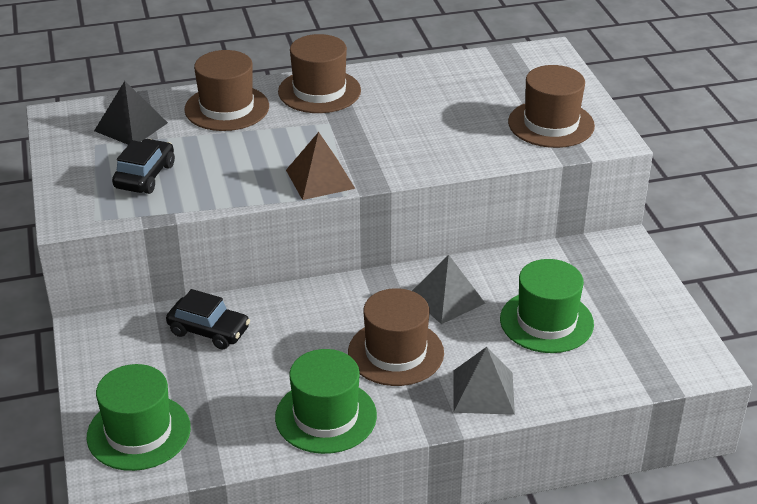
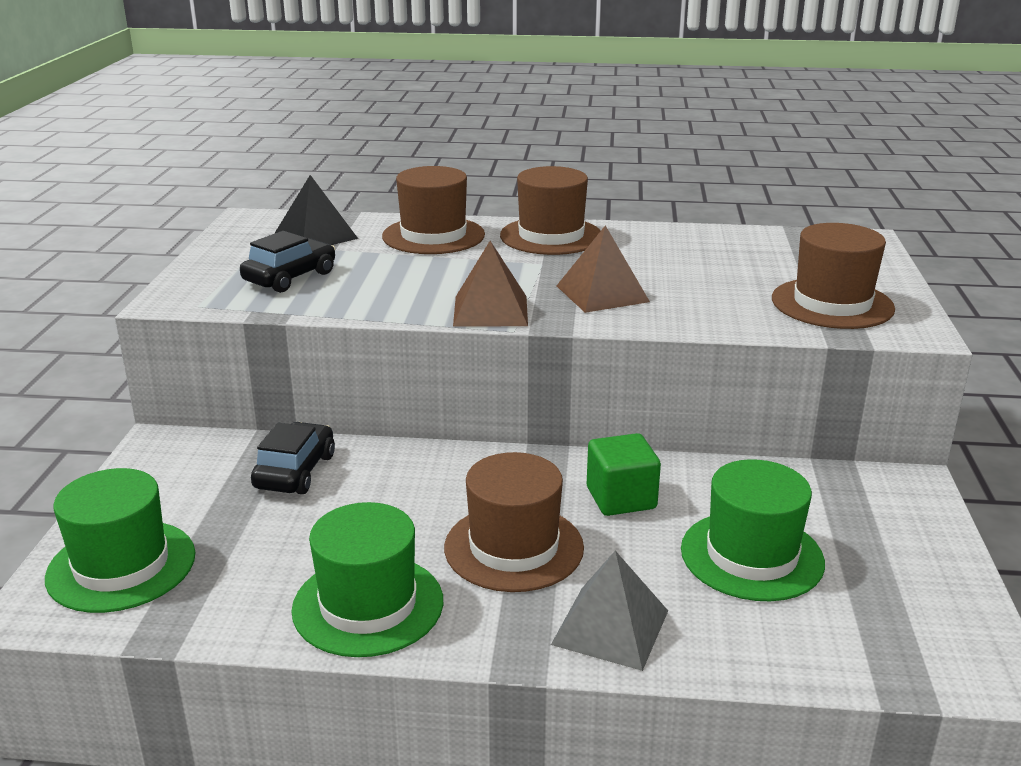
camera: 20 degrees right, 10 degrees down
(209, 331) = (295, 471): black car -> black car turned 120 degrees counterclockwise
(390, 146) = (602, 293): none -> brown pyramid
(446, 299) = (621, 498): grey pyramid -> green cube

